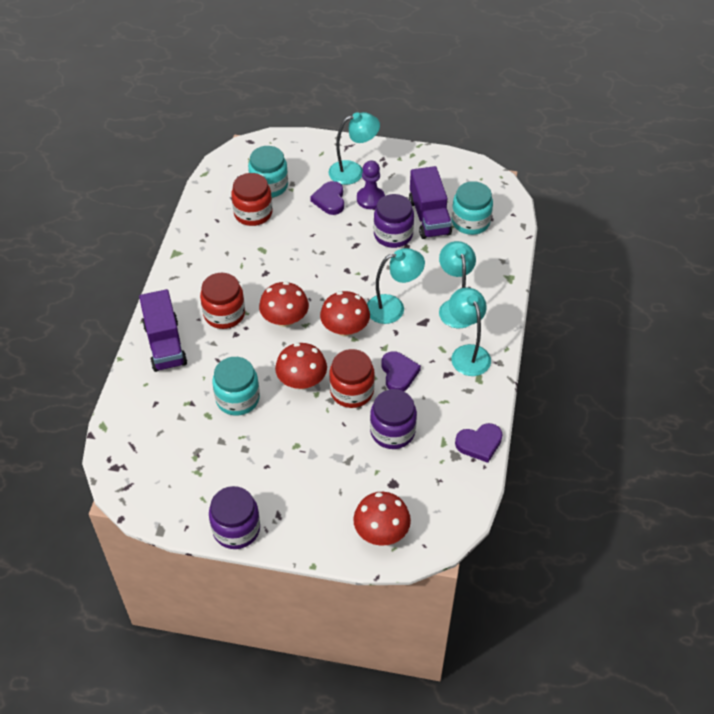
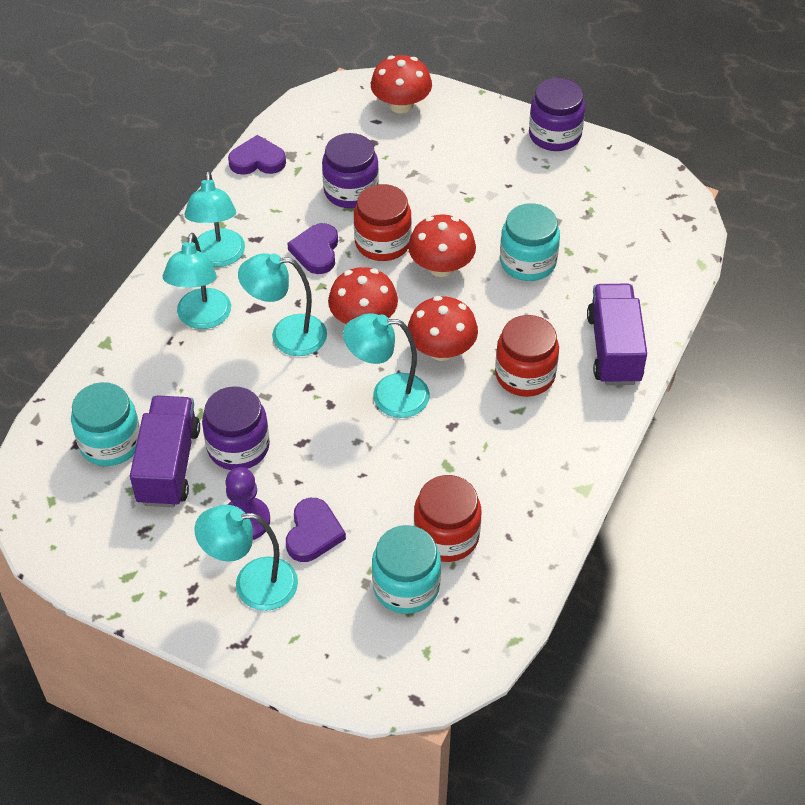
camera: 165 degrees left, 0 degrees up
(311, 283) = (388, 395): none -> turquoise lamp

